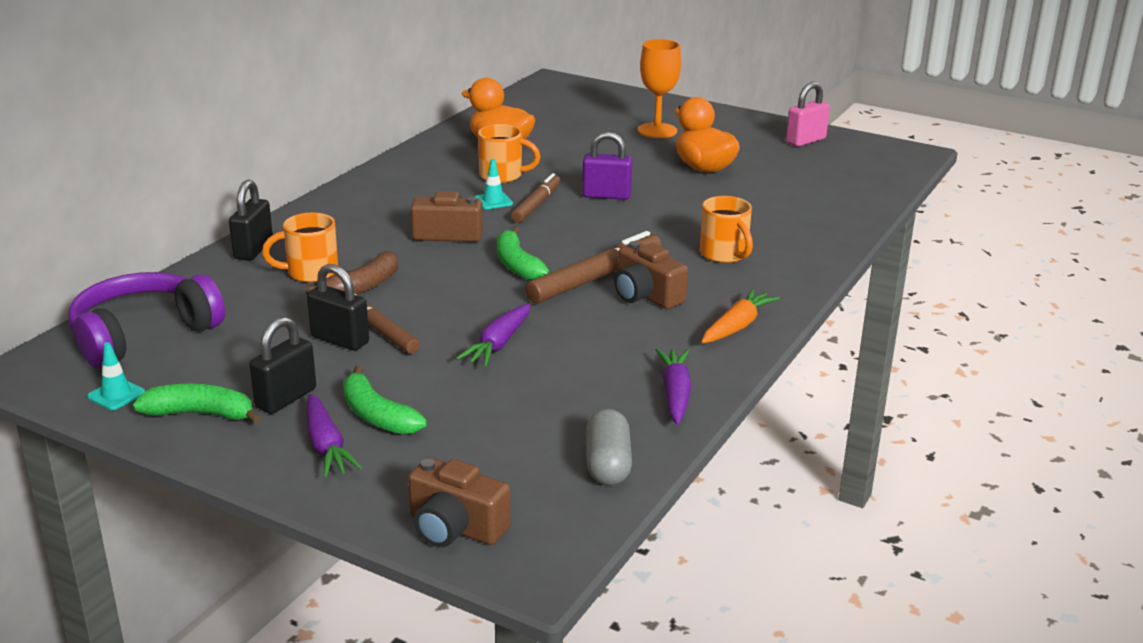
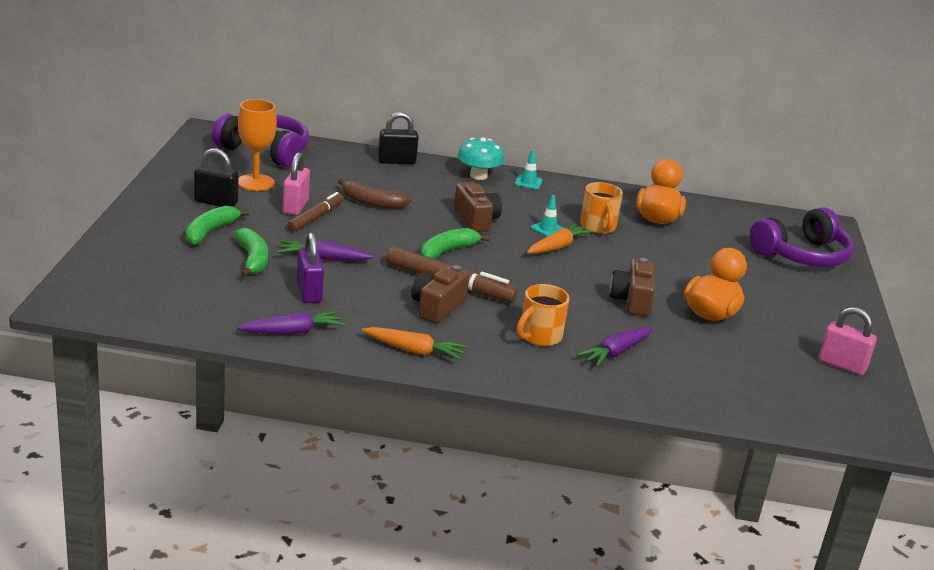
camera: 65 degrees right, 0 degrees up
(116, 395) = (196, 157): turquoise traffic cone -> turquoise traffic cone (528, 182)
(201, 414) = (186, 182): green banana -> green banana (252, 259)
(310, 273) = (379, 183): orange mug -> none
(326, 446) = (168, 222): purple carrot -> purple carrot (615, 353)
(333, 210) = (478, 176): none -> turquoise mushroom
(340, 340) = (295, 207): black padlock -> pink padlock
(455, 528) = (98, 272): brown camera -> brown camera (632, 300)
(536, 205) = (557, 247): brown marker -> orange carrot
(606, 195) = (604, 274): purple padlock -> purple padlock (309, 292)
(607, 105) = (802, 255): none -> purple headphones
(607, 464) = (187, 314): grey capsule -> none
(657, 130) = (771, 284): orange goblet -> orange goblet (255, 182)

